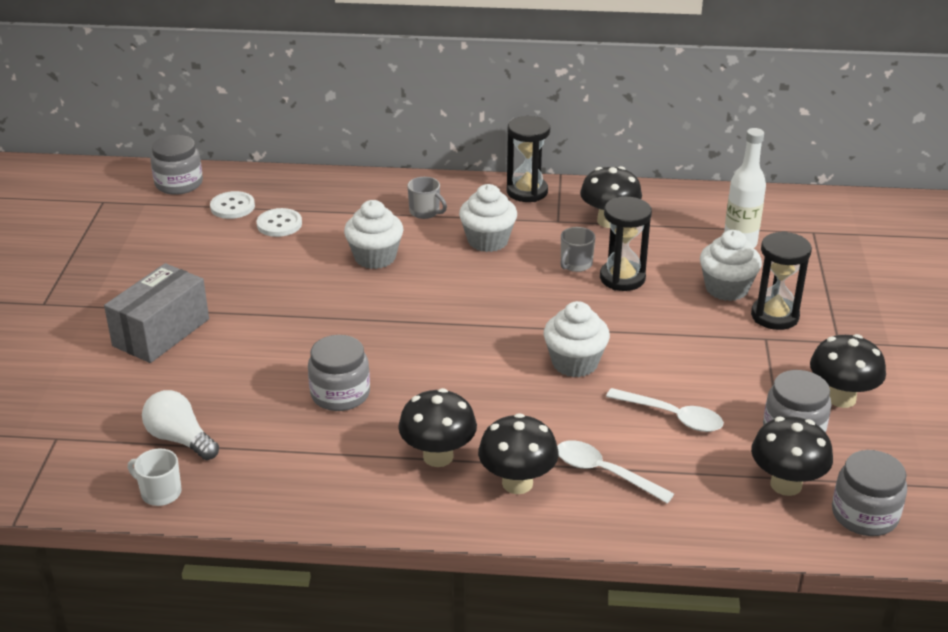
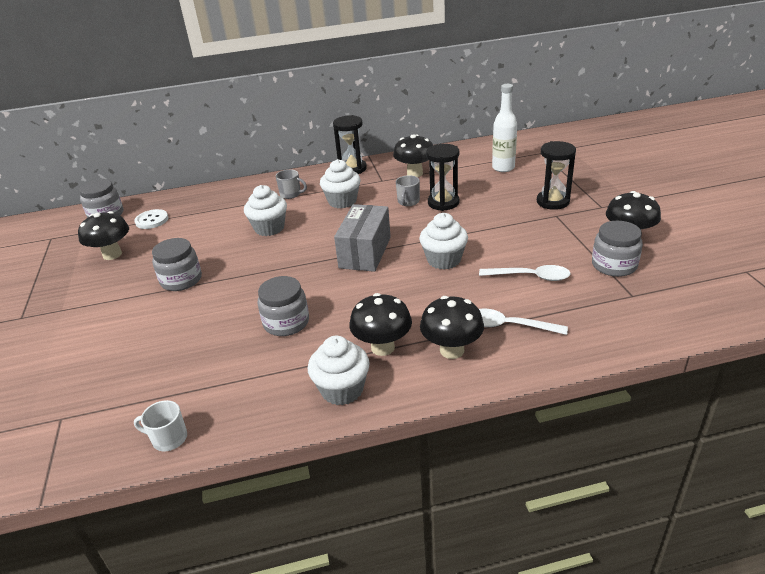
camera: 15 degrees left, 0 degrees up
(161, 332) = (126, 314): grey box -> grey box (365, 252)
(180, 439) = (170, 390): white light bulb -> none
(279, 224) = (191, 223): white button -> none
(726, 288) = (512, 193): white cupcake -> white cupcake (342, 390)
(786, 484) = (634, 300): black mushroom -> black mushroom (112, 254)
(864, 515) = (699, 305): grey jar -> grey jar (181, 280)

